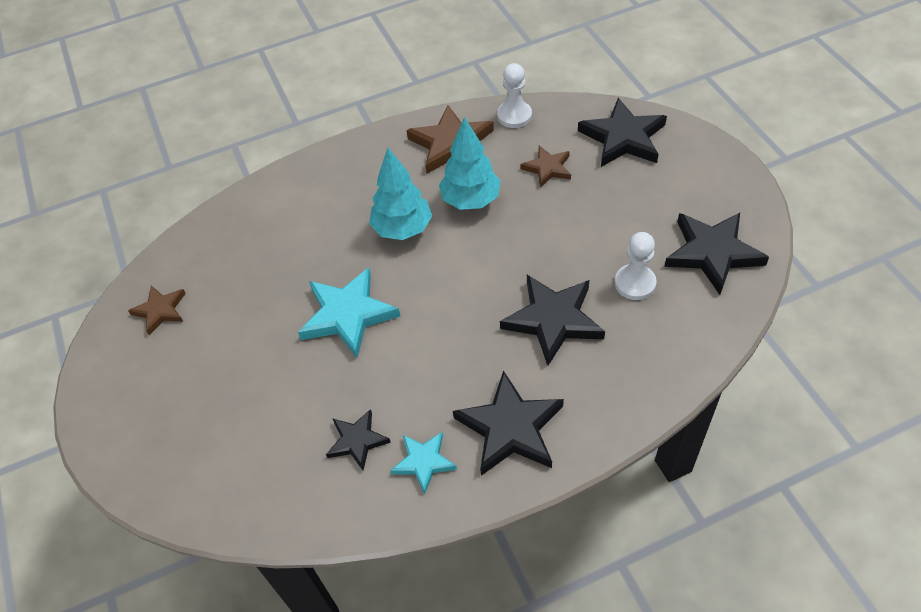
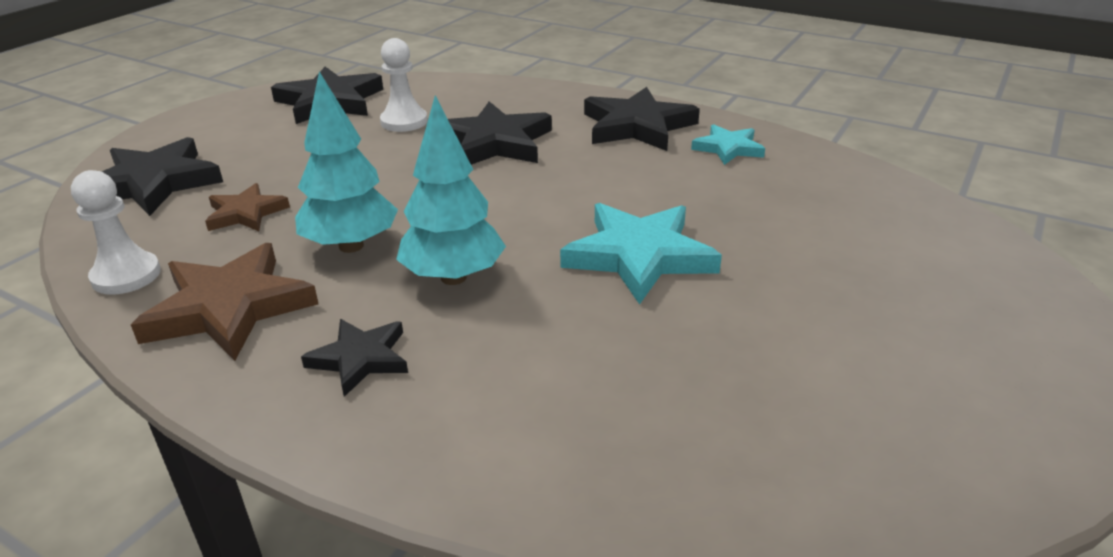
camera: 130 degrees left, 20 degrees down
(160, 310) = (878, 442): brown star -> none
(357, 441) = (765, 184): black star -> black star (360, 359)

